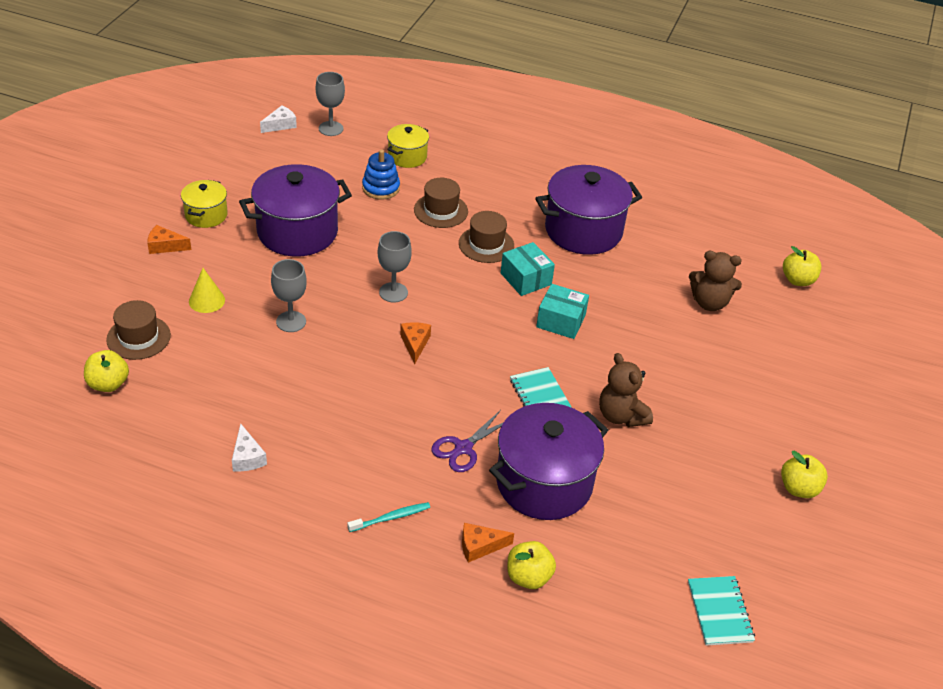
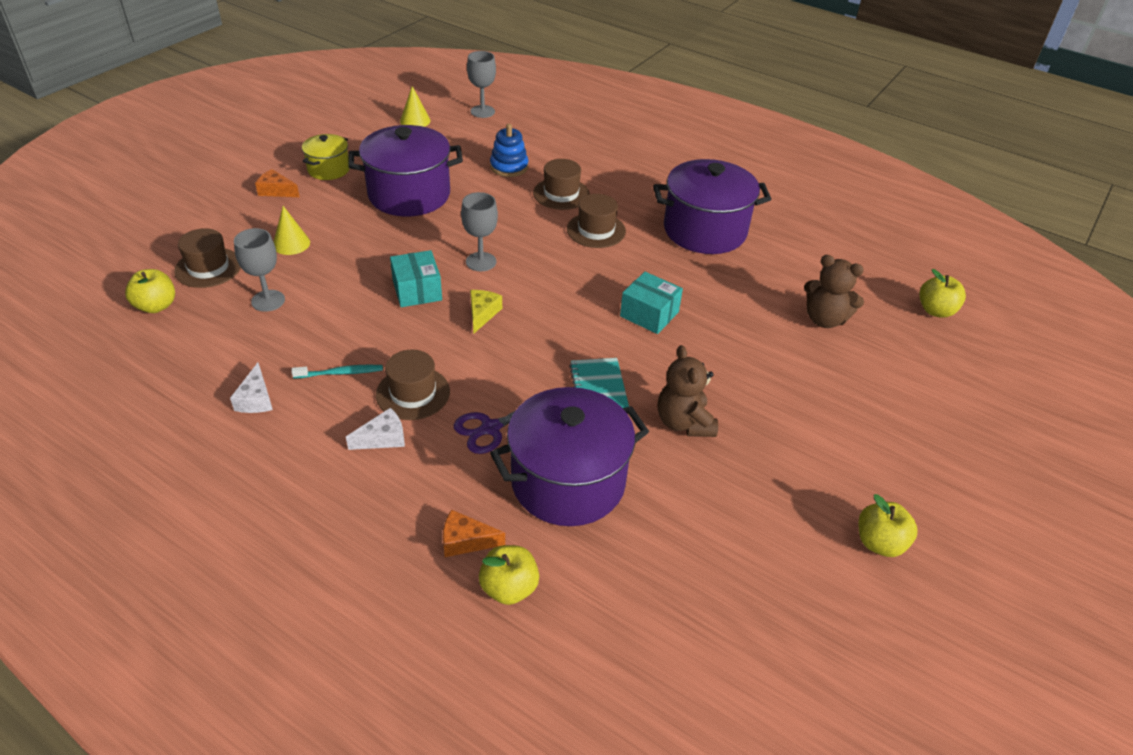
camera: 15 degrees right, 0 degrees up
(268, 148) = (415, 121): none -> yellow cone
(280, 125) = (436, 103): white cheese -> white cheese (383, 438)
(291, 321) = (364, 274): grey goblet -> grey goblet (268, 301)
(384, 428) = (413, 393): none -> brown hat
(391, 518) = (379, 490): turquoise toothbrush -> turquoise toothbrush (340, 373)
(407, 157) = (547, 143): yellow pot -> none
(415, 344) = (482, 314): orange cheese -> yellow cheese
(526, 279) = (626, 268): turquoise box -> turquoise box (417, 290)
(719, 612) = (734, 680): turquoise notebook -> none

